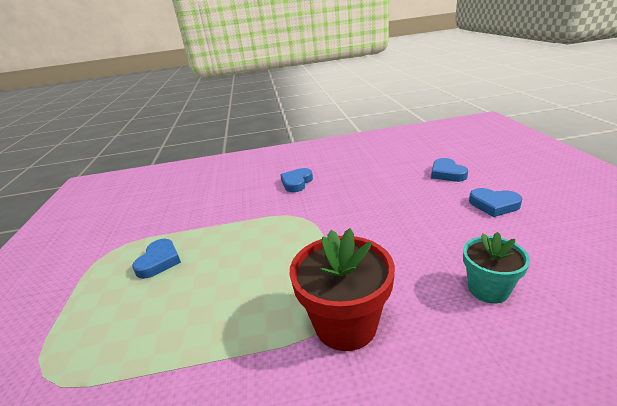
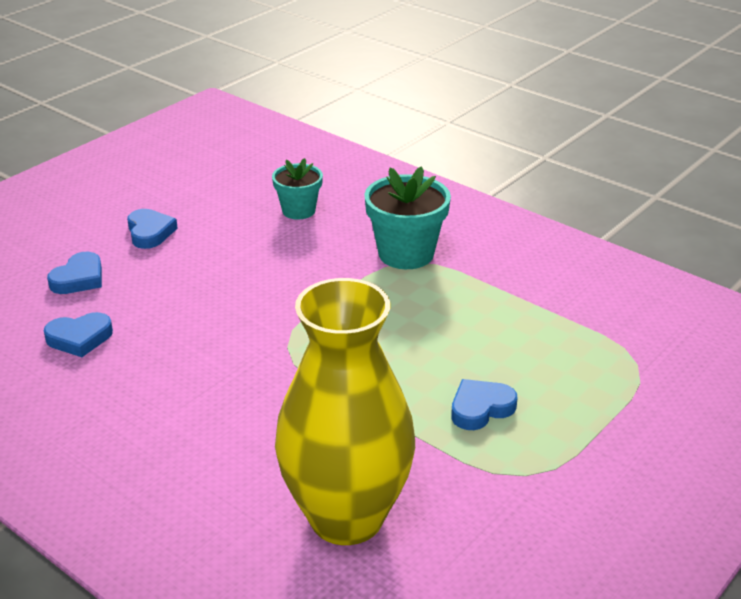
camera: 135 degrees left, 5 degrees up
(184, 196) = (346, 517): none -> yellow vase
(296, 182) = (199, 402): blue heart -> blue heart (79, 338)
(345, 324) = (406, 254): red flower pot -> turquoise flower pot

